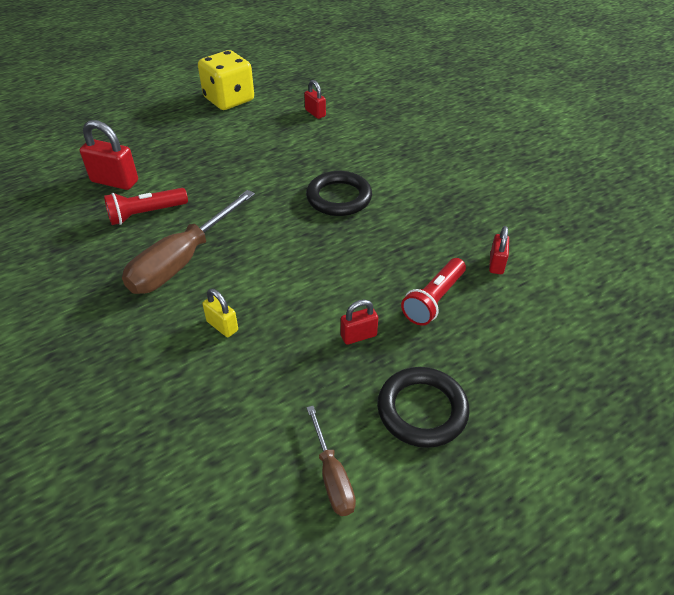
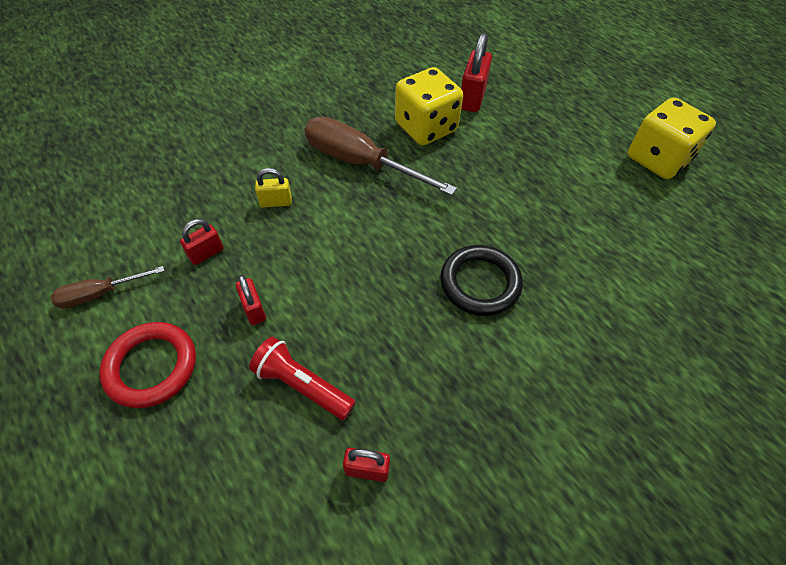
camera: 85 degrees right, 10 degrees up
(146, 214) = (426, 127): red flashlight -> yellow dice
(222, 326) = (276, 202): yellow padlock -> yellow padlock turned 45 degrees clockwise
(315, 113) = (663, 248): red padlock -> red padlock (206, 253)
(422, 410) = (151, 367): black ring -> red ring

